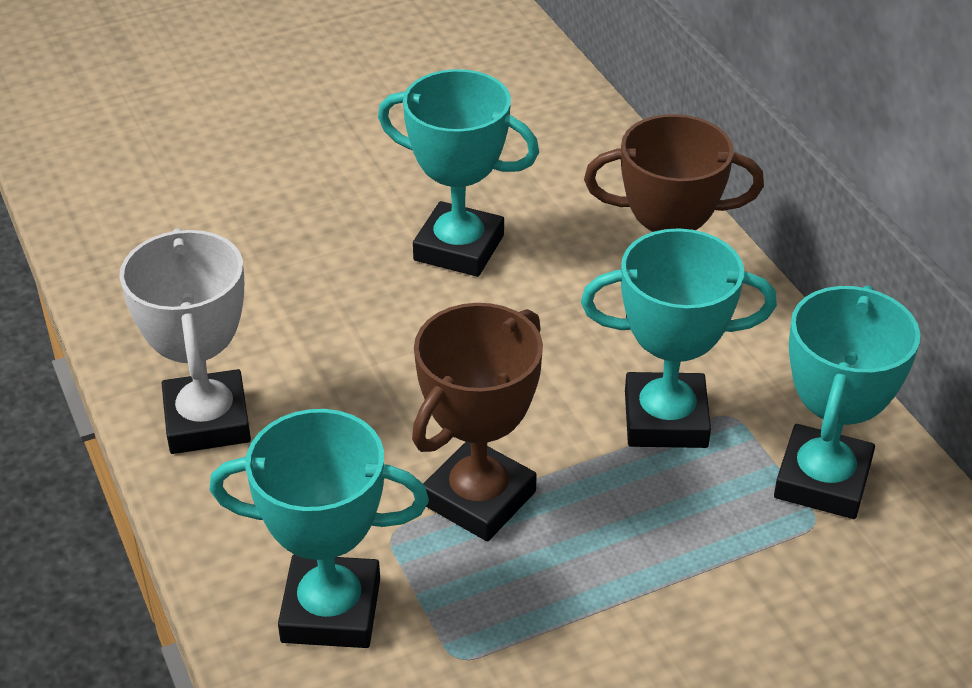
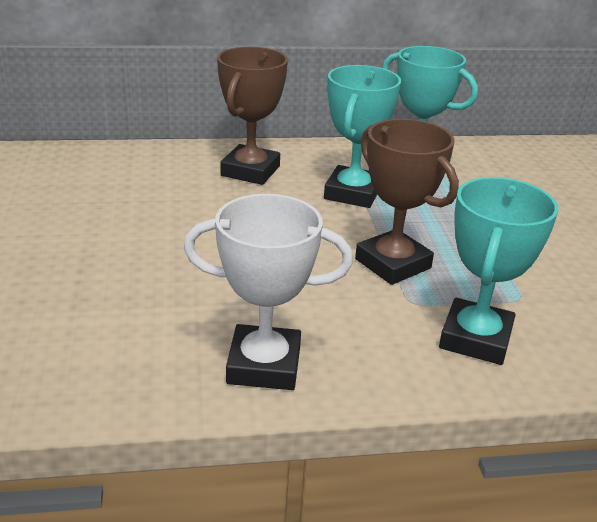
camera: 75 degrees left, 10 degrees down
(459, 248) = (150, 223): turquoise trophy -> none

